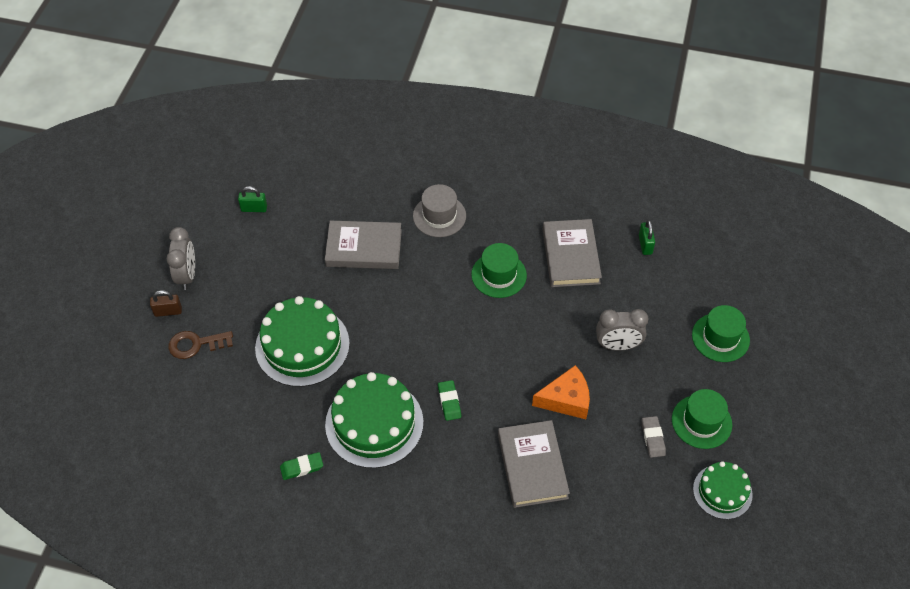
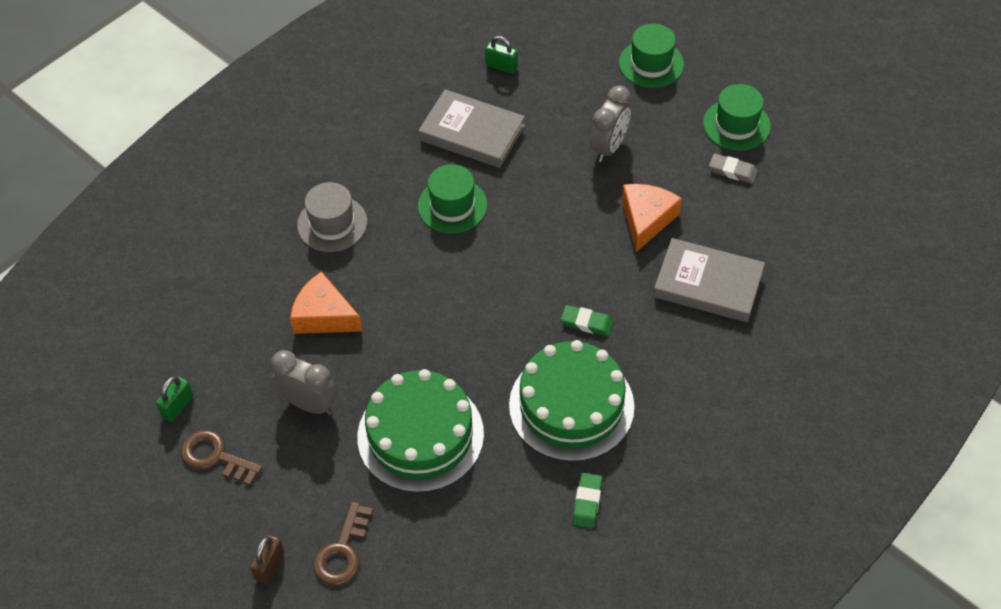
camera: 60 degrees left, 0 degrees up
(187, 275) = (228, 522): grey clock -> grey clock (309, 404)
(229, 245) = (215, 457): none -> brown key
(364, 248) = (324, 315): grey book -> orange cheese
(722, 491) = (820, 147): green cake -> none

